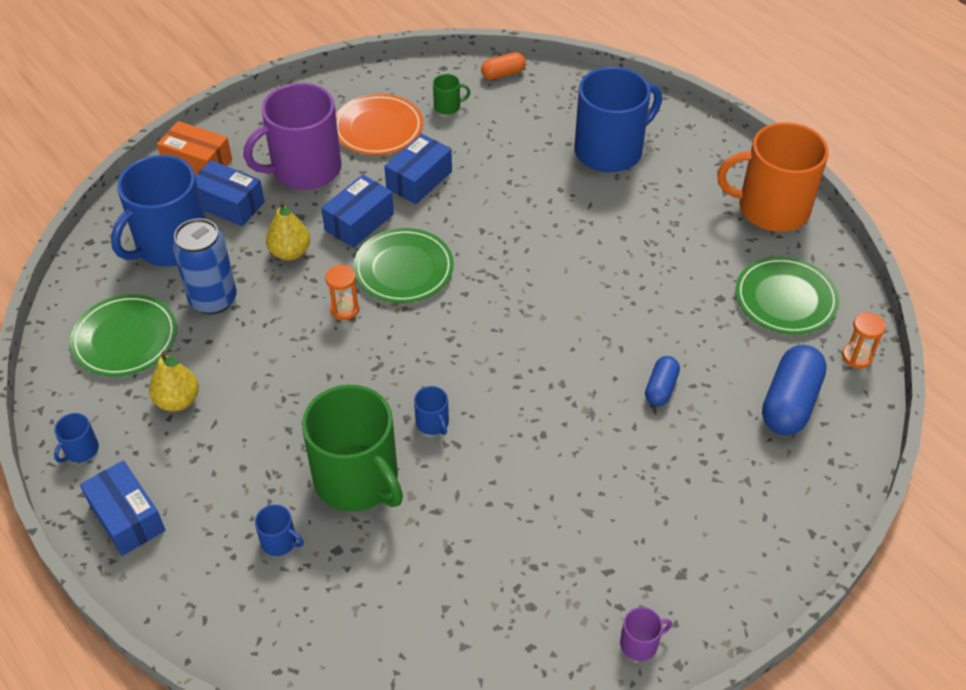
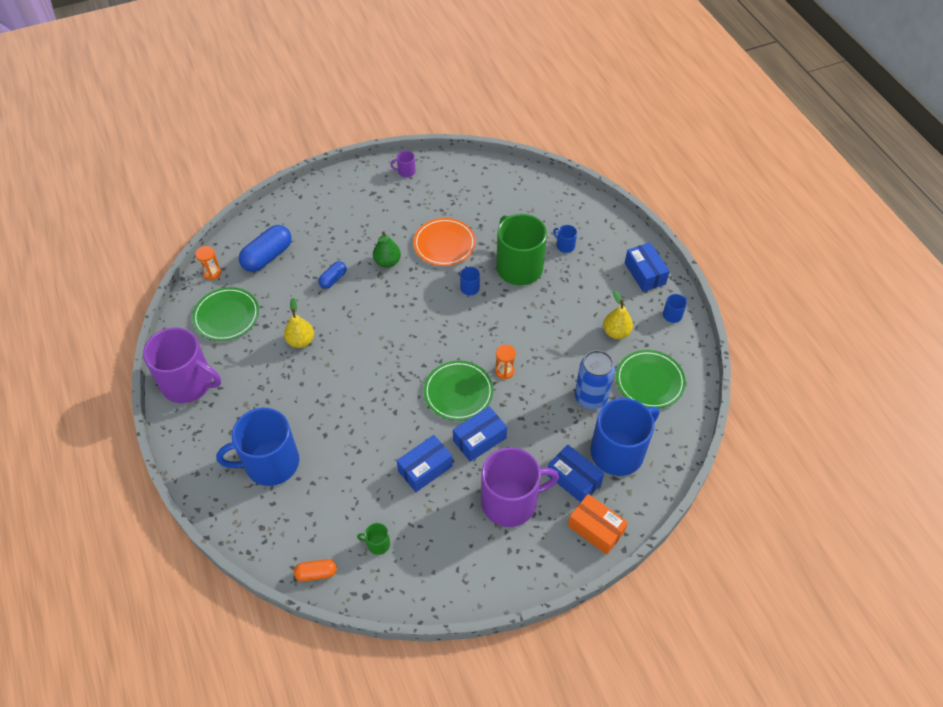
camera: 165 degrees left, 5 degrees up
(290, 252) = (533, 424): yellow pear -> yellow pear (301, 341)
(378, 128) = (442, 532): orange plate -> orange plate (444, 244)
(587, 437) = (387, 262): none -> green pear
(771, 208) = (188, 383): orange mug -> purple mug

